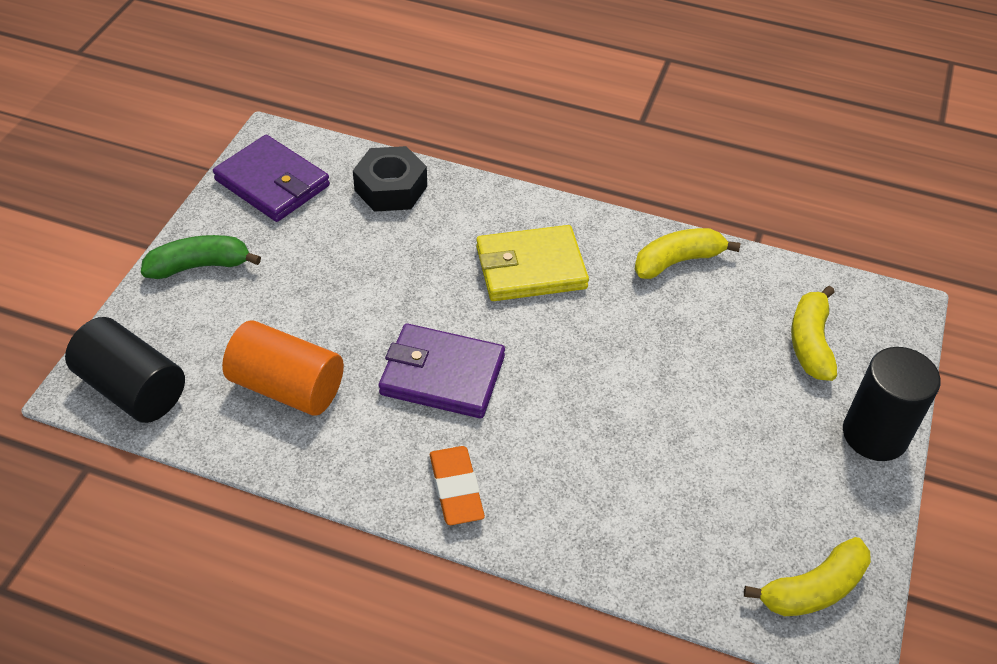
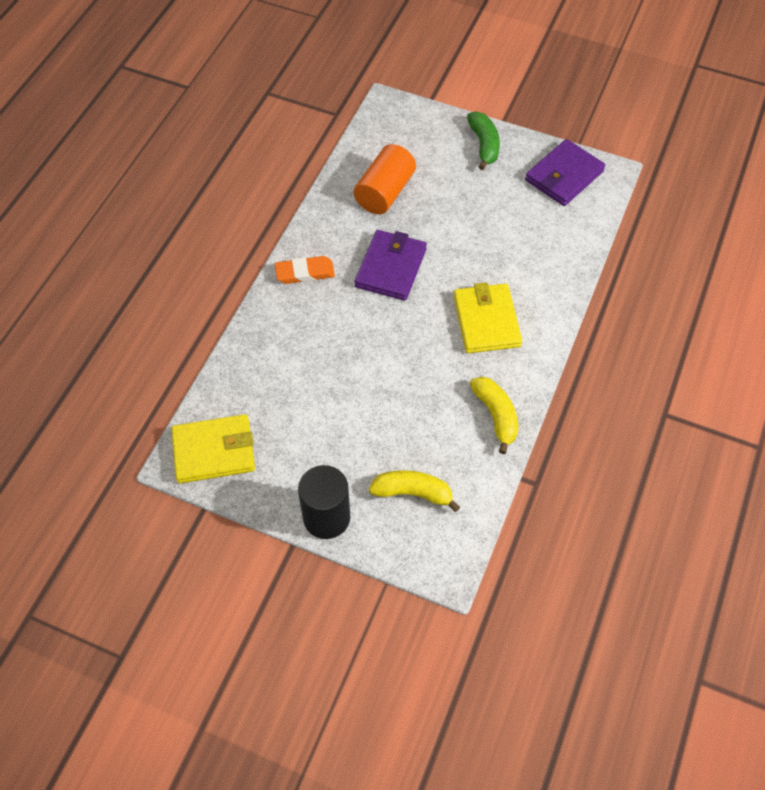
camera: 95 degrees right, 10 degrees up
(132, 388) = (386, 124): black cylinder -> none
(390, 188) = (564, 241): black nut -> none
(813, 589) = (214, 451): yellow banana -> yellow wallet

